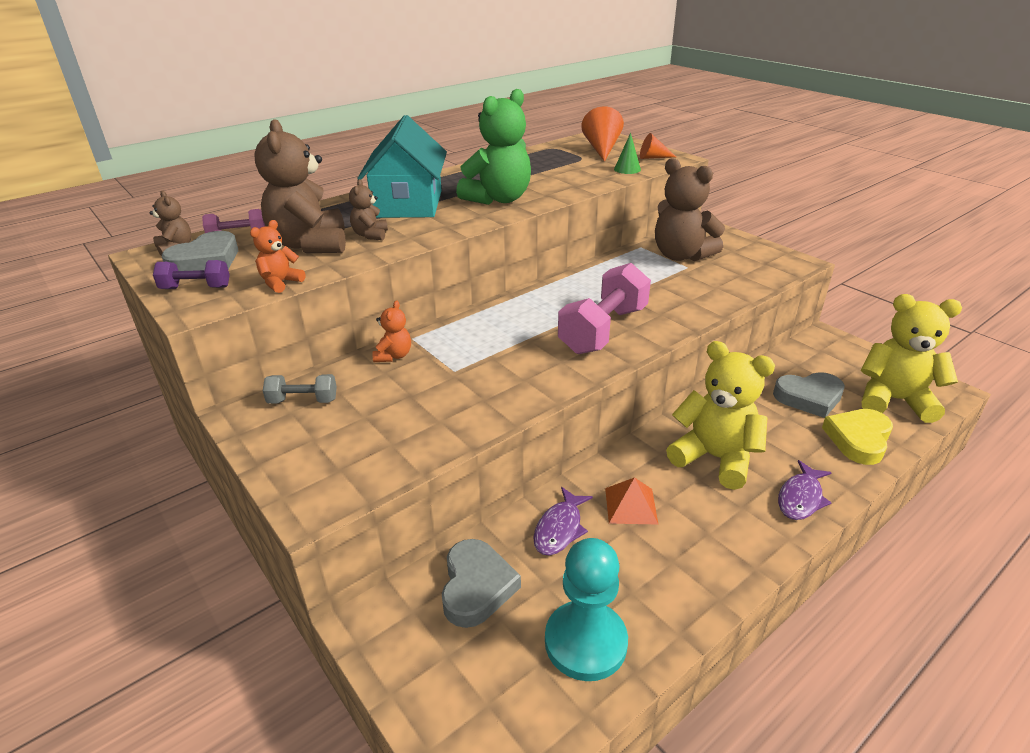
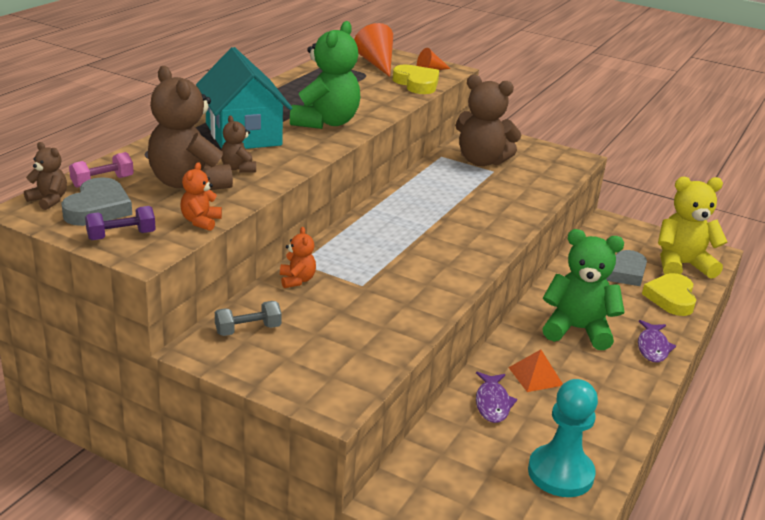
camera: 25 degrees left, 5 degrees down
(476, 587) = (456, 457): grey heart -> none
(603, 330) = (462, 234): pink dumbbell -> none
(627, 169) = (417, 84): green cone -> yellow heart
(715, 458) = (577, 330): yellow teddy bear -> green teddy bear

